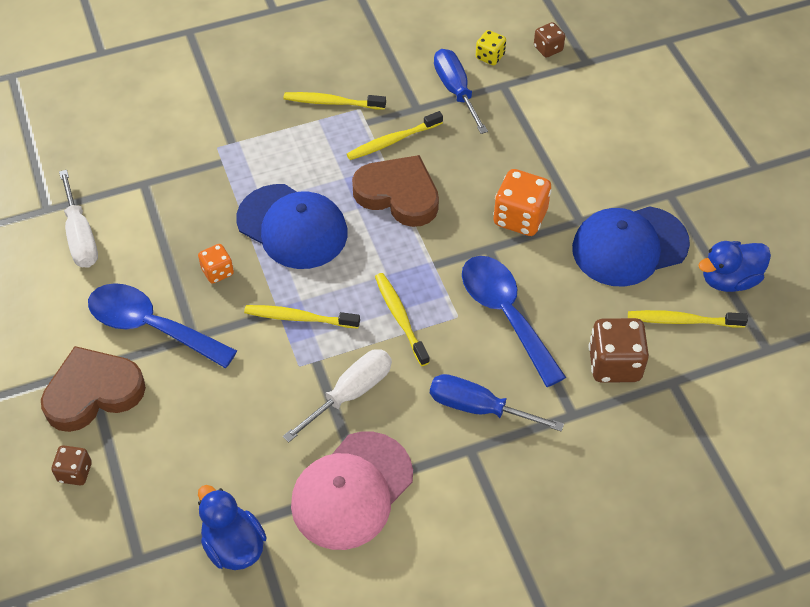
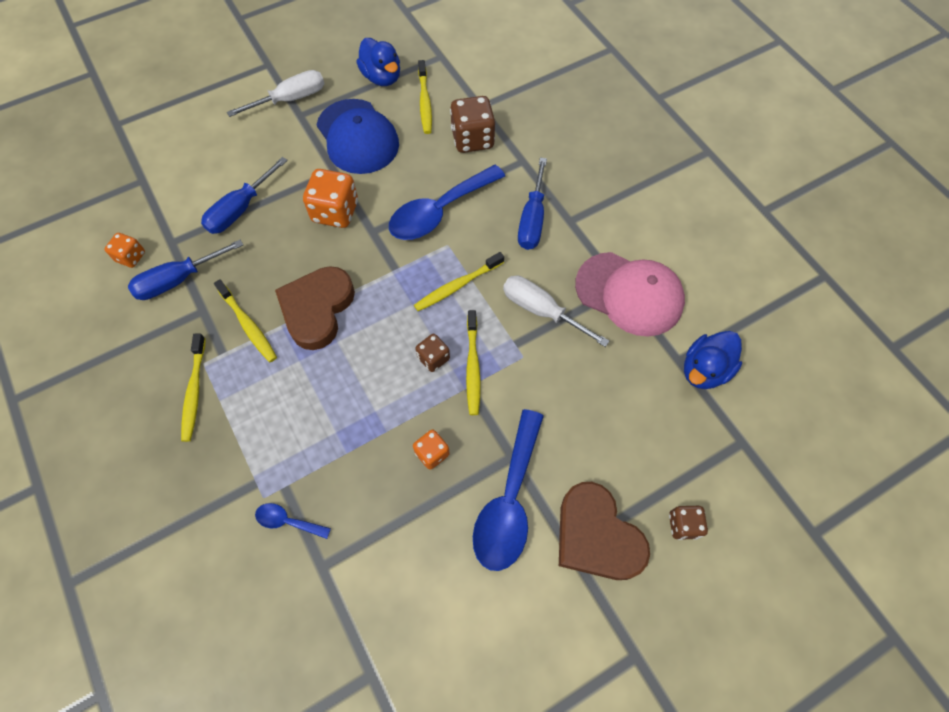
camera: 100 degrees left, 10 degrees up
(80, 236) = (406, 617): white screwdriver -> white screwdriver (291, 99)
(190, 162) = (287, 521): none -> blue spoon
(292, 227) = (366, 395): blue cap -> none
(490, 56) = (131, 257): yellow dice -> orange dice
(536, 138) = (240, 209): none -> blue screwdriver
(548, 49) = (122, 211): brown dice -> brown dice (433, 358)

